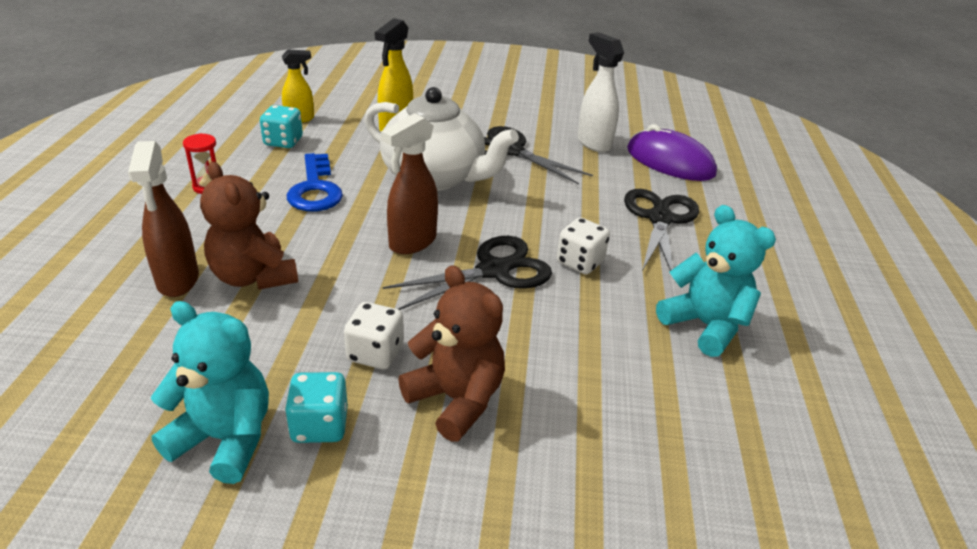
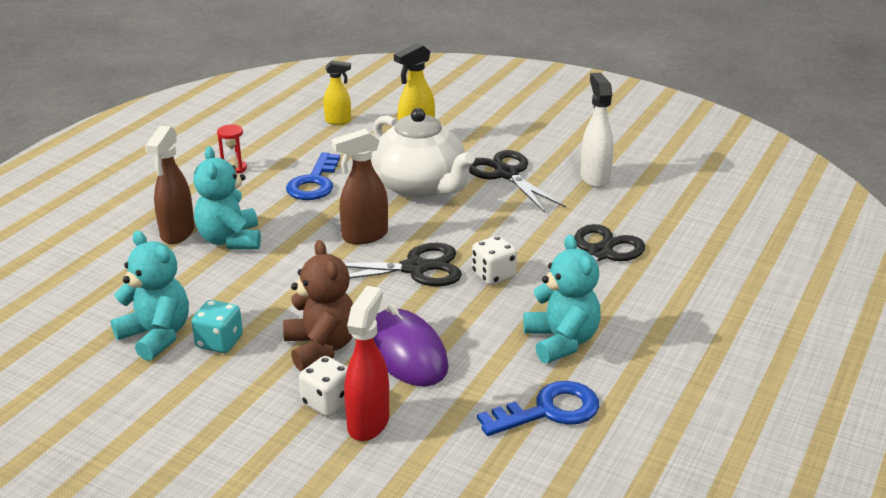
camera: 25 degrees right, 5 degrees down
(253, 277) = (230, 240): brown teddy bear -> turquoise teddy bear
(283, 142) = (312, 140): turquoise dice -> none
(375, 353) = (284, 307): white dice -> white dice (327, 402)
(585, 495) = (368, 422): none -> red spray bottle
(670, 162) = (658, 206): purple mouse -> purple mouse (407, 353)
(762, 416) = (549, 411): none -> blue key

